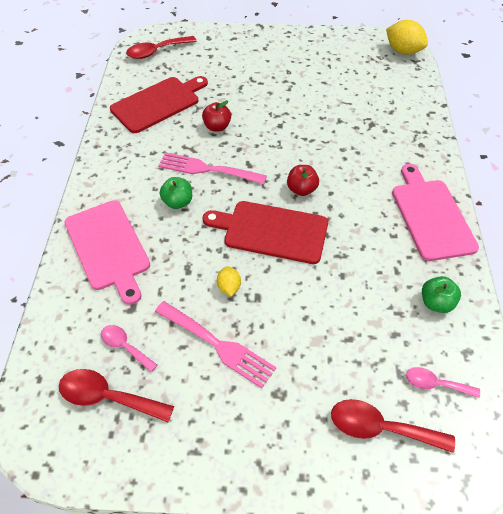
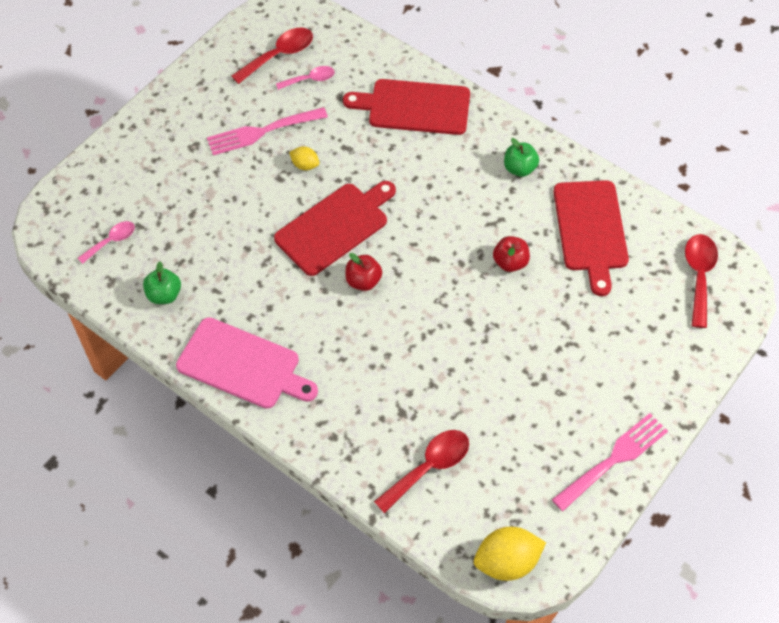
camera: 125 degrees right, 5 degrees up
(108, 247) = (414, 107): pink cutting board -> red cutting board
(178, 202) = (427, 177): green apple -> green apple (519, 168)
(207, 169) = (452, 221): pink fork -> pink fork (613, 460)
(380, 428) = (118, 187): red spoon -> red spoon (429, 467)

